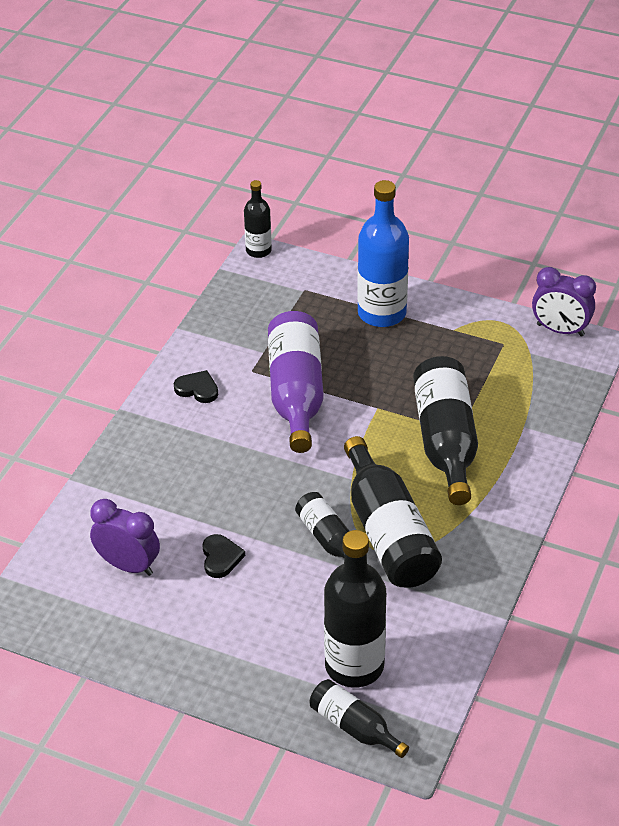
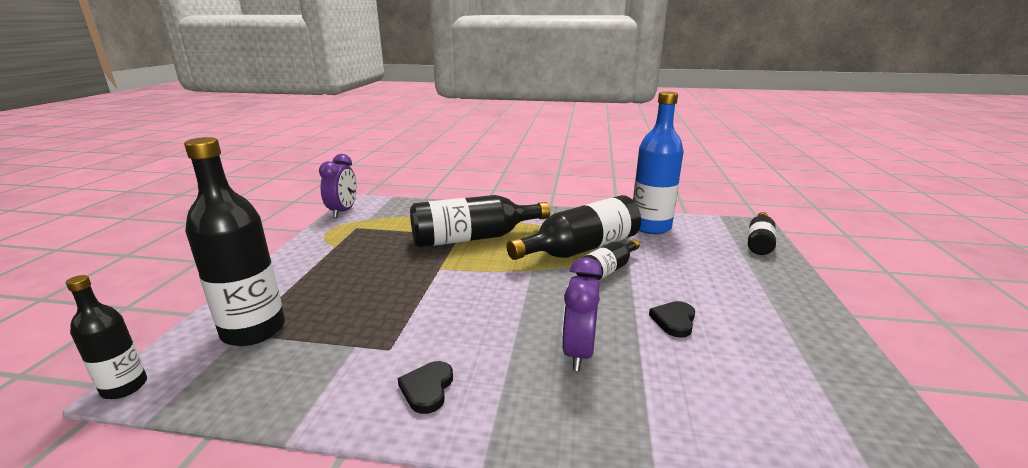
camera: 105 degrees left, 20 degrees down
(128, 565) = (745, 383): purple clock -> purple clock (578, 352)
(221, 558) = (674, 321): black heart -> black heart turned 45 degrees counterclockwise
(296, 394) = (426, 312): purple bottle -> none
(354, 666) = (712, 247): black bottle -> black bottle (253, 330)
(382, 313) = (301, 280): blue bottle -> blue bottle (650, 227)

